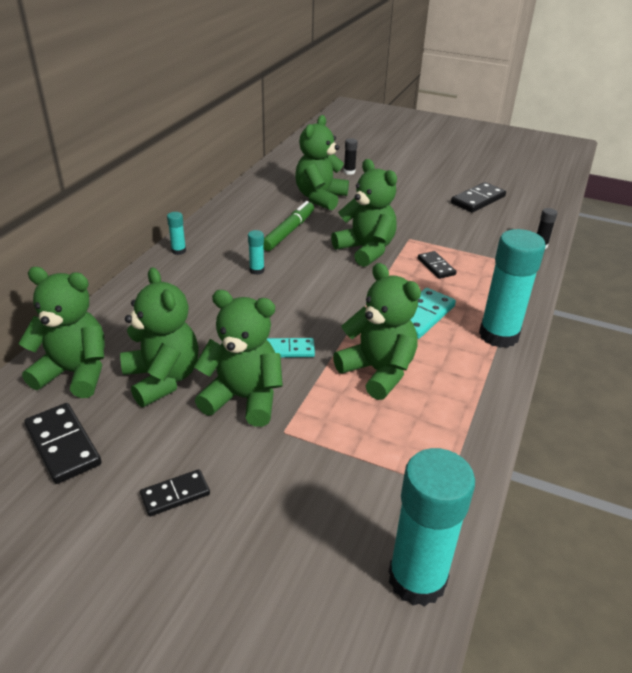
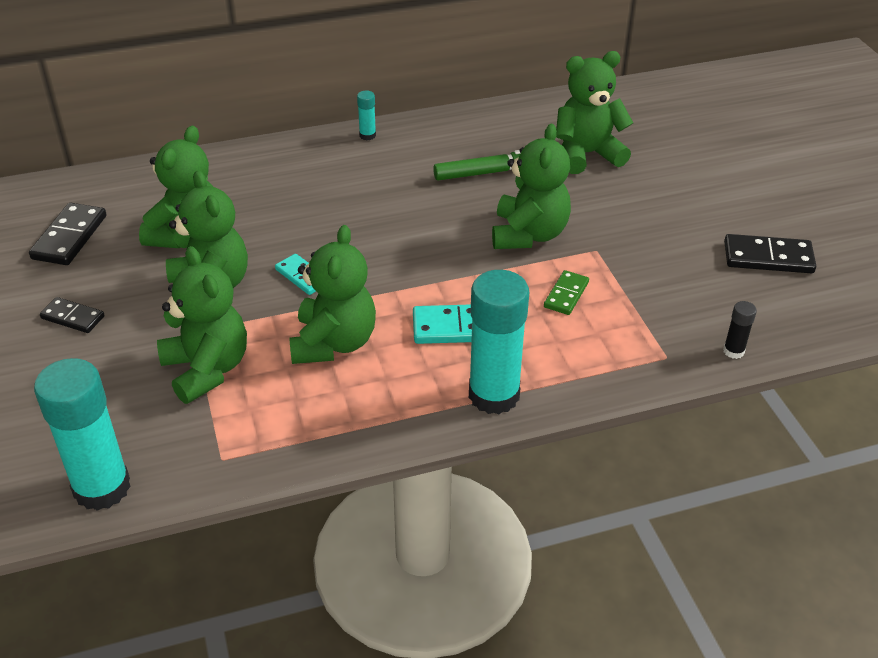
camera: 50 degrees right, 5 degrees up
(75, 373) = (147, 192): green teddy bear -> green teddy bear (207, 369)
(257, 270) = (397, 192): turquoise glue stick -> none
(349, 172) = (675, 141): black glue stick -> none
(436, 266) = (566, 295): black domino -> green domino

